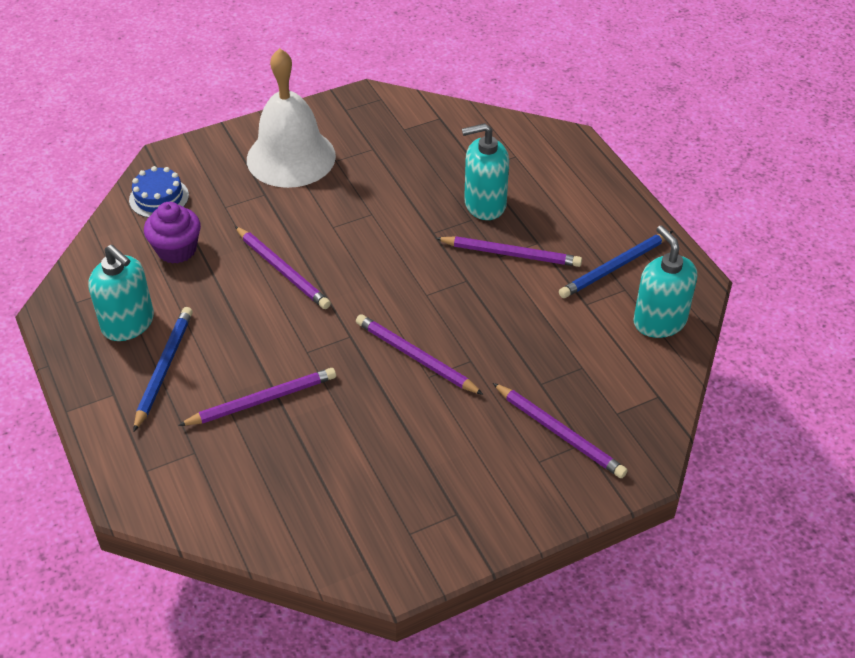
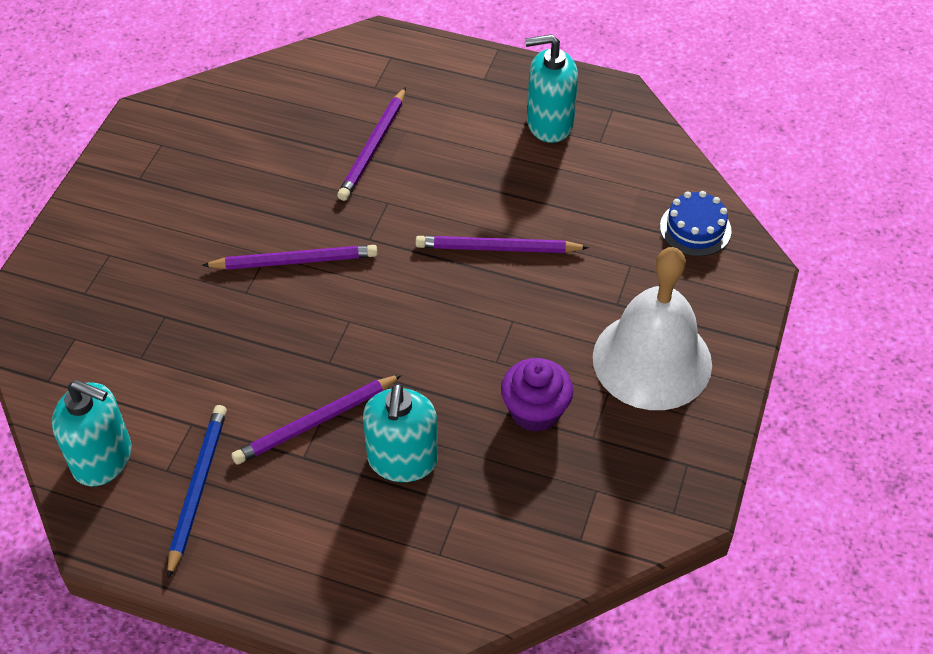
camera: 135 degrees right, 5 degrees up
(164, 369) = (474, 116): blue pencil -> none
(176, 250) = (606, 199): purple cupcake -> purple cupcake (535, 411)
(484, 204) = (402, 460): turquoise soap dispenser -> turquoise soap dispenser turned 150 degrees clockwise
(559, 433) = (111, 287): purple pencil -> none

